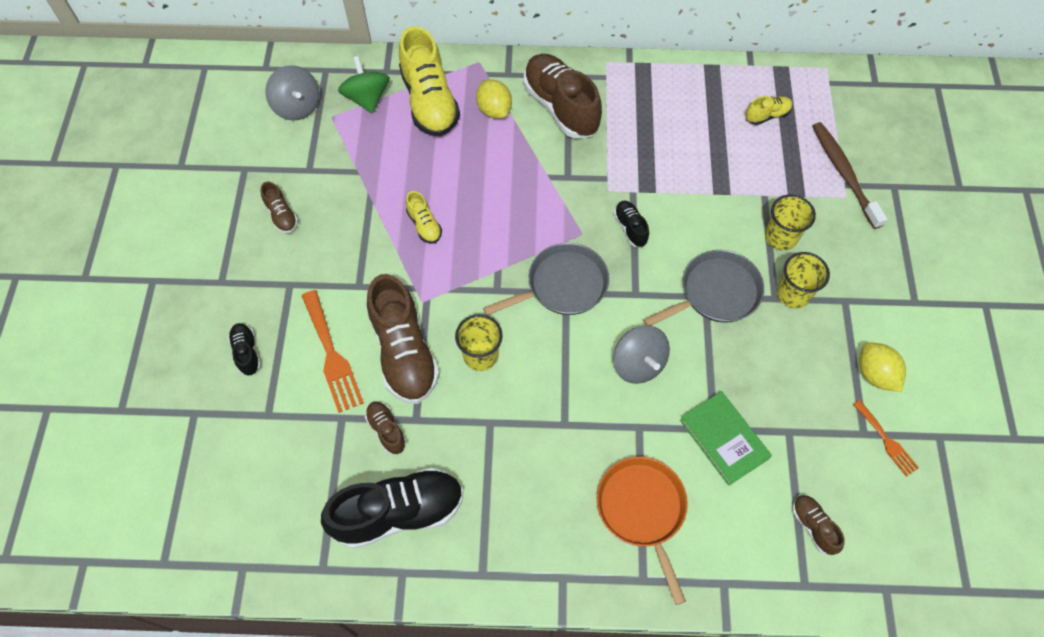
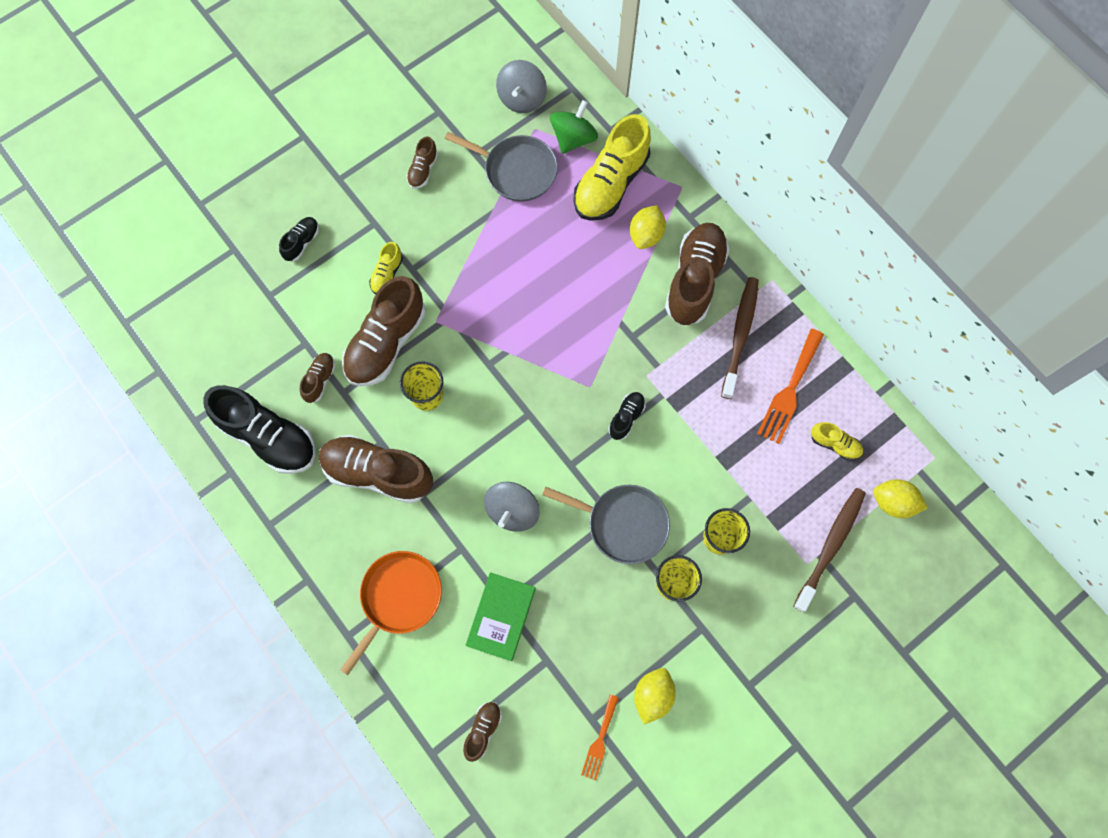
camera: 50 degrees right, 10 degrees up
(332, 355) = (345, 297): orange fork -> orange fork (790, 390)
(424, 225) = (499, 270): yellow shoe -> yellow shoe (387, 274)
(514, 444) = (378, 473): none -> brown shoe
(563, 285) = (533, 407): grey pan -> grey pan (517, 171)
(631, 110) = (740, 335): none -> brown toothbrush
(840, 114) = (893, 502): none -> yellow lemon

